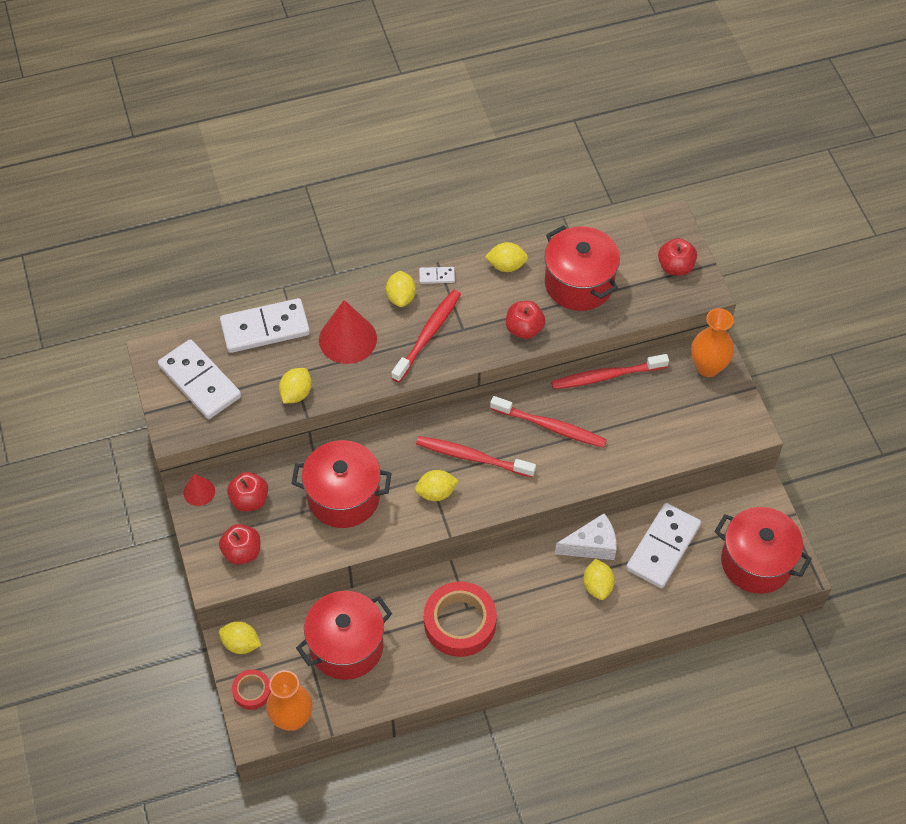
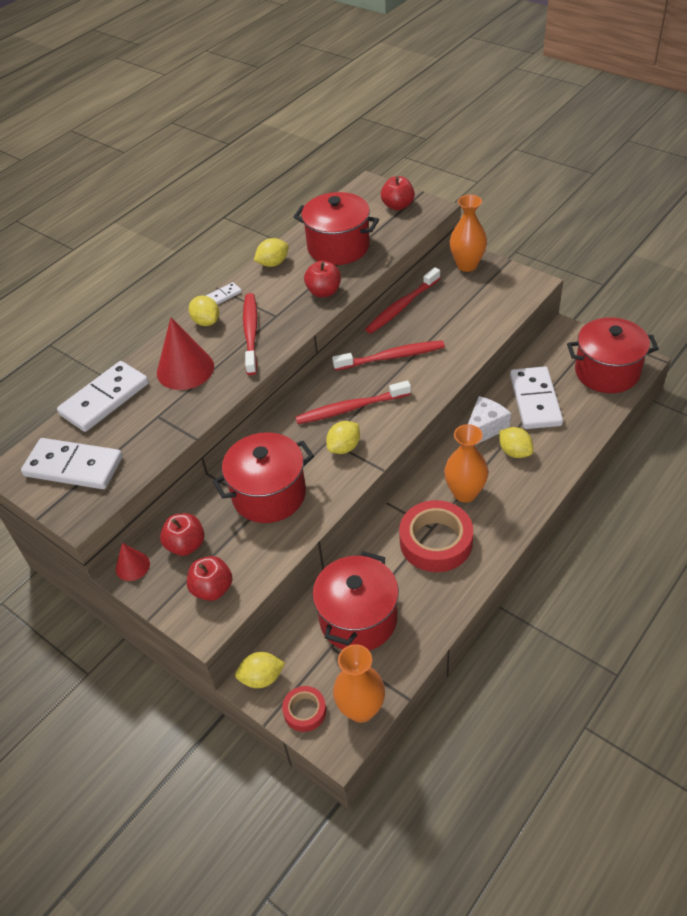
camera: 30 degrees left, 10 degrees down
(296, 393) = (172, 428): yellow lemon -> none
(521, 595) = (465, 493): none -> orange vase

